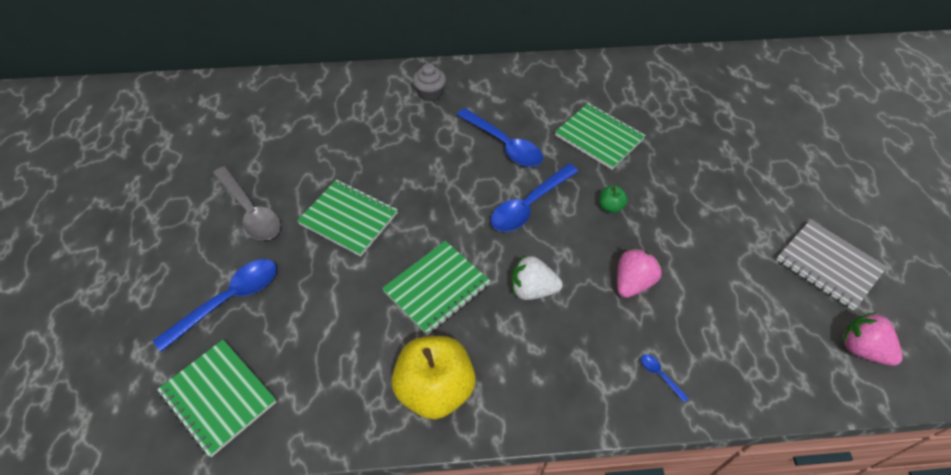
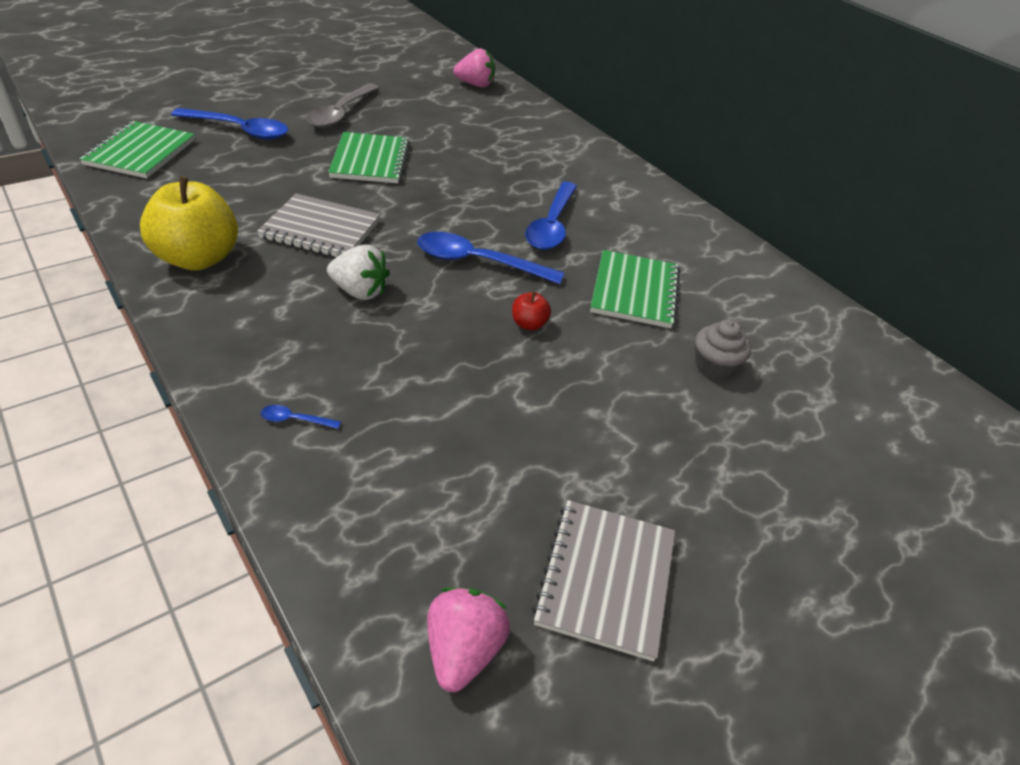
camera: 55 degrees right, 10 degrees down
(430, 93) = (577, 162): grey cupcake -> grey cupcake (714, 366)
(437, 288) = (320, 230): green notebook -> grey notebook
(532, 289) = (360, 291): white strawberry -> white strawberry turned 135 degrees clockwise
(610, 207) = (529, 324): green apple -> red apple
(632, 282) = (422, 367): pink strawberry -> pink strawberry (475, 85)
(660, 375) = (295, 420): blue spoon -> blue spoon turned 105 degrees counterclockwise

